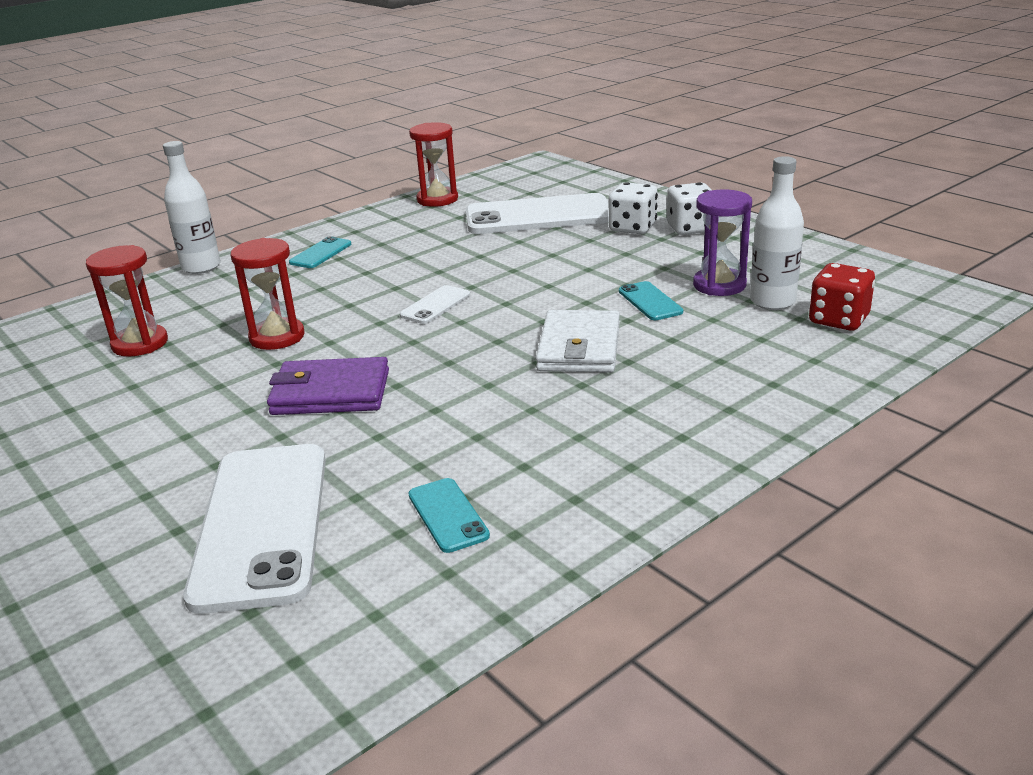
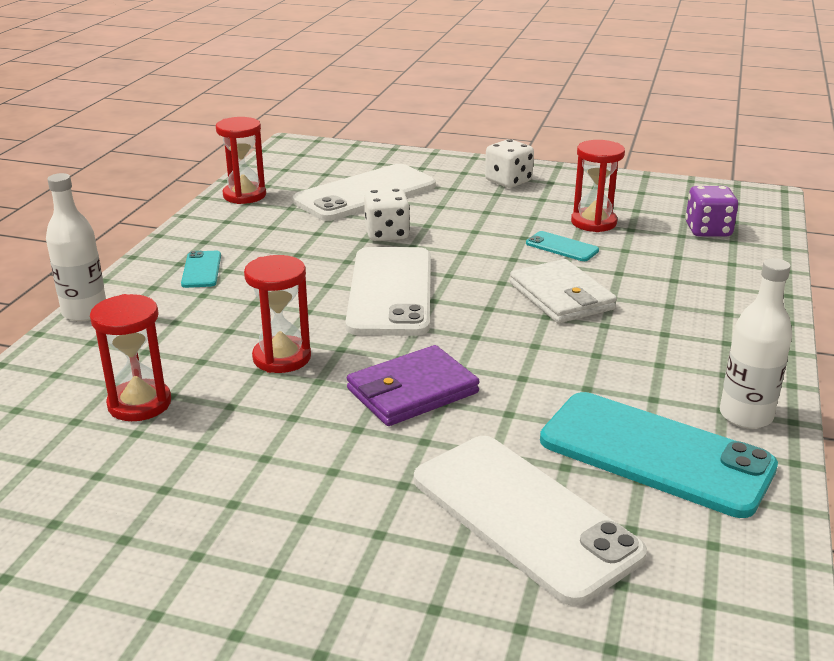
camera: 35 degrees left, 0 degrees up
(435, 305) = (390, 291): white phone -> white phone, size x2.25
(448, 515) = (655, 454): turquoise phone -> turquoise phone, size x2.25
(632, 228) = (461, 189): white dice -> white dice (387, 234)
(719, 285) = (593, 222): purple hourglass -> red hourglass
(772, 301) = (647, 227): white bottle -> white bottle (745, 415)
(838, 320) = (708, 230): red dice -> purple dice

